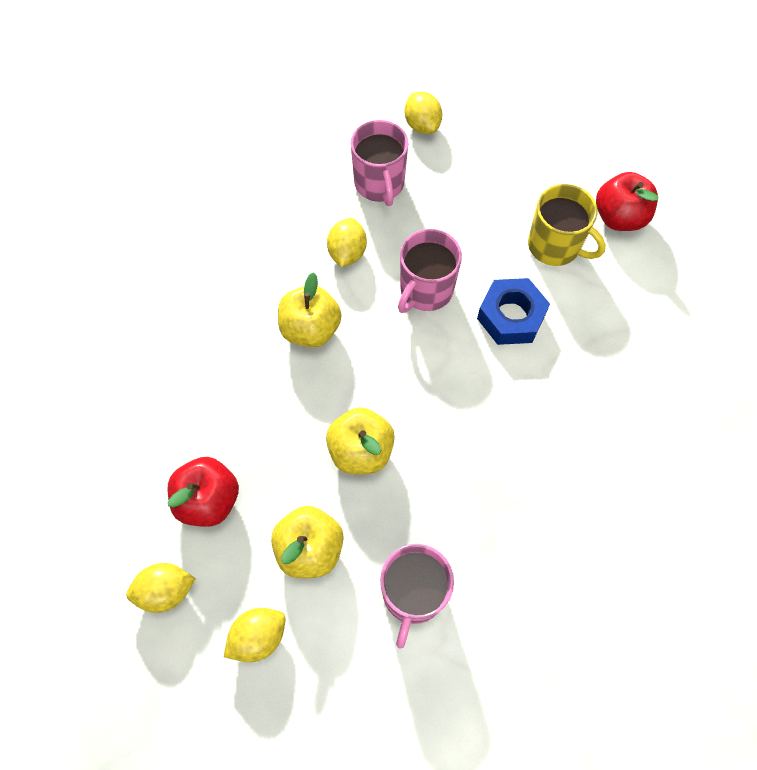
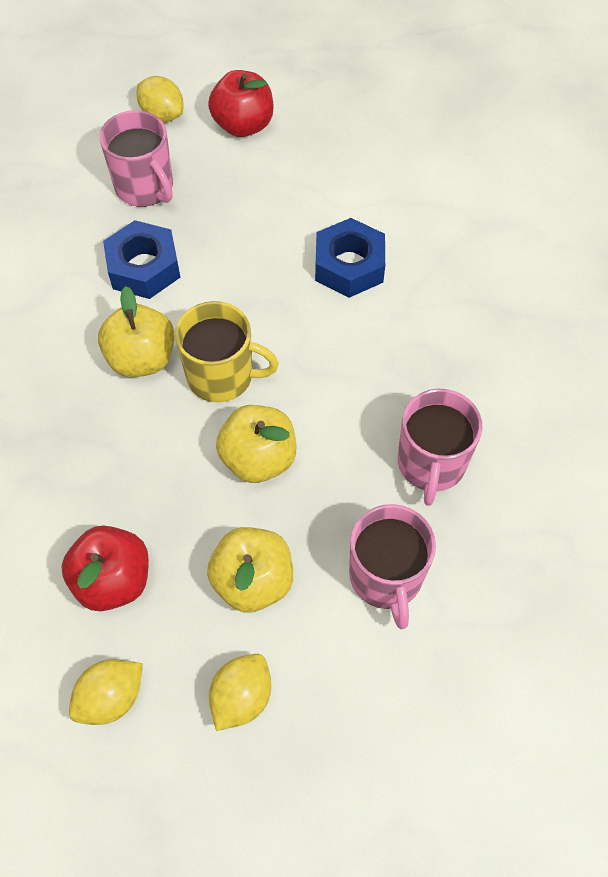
camera: 25 degrees left, 5 degrees down
(347, 253) = (144, 267): yellow lemon -> blue nut
(425, 290) = (247, 273): pink mug -> pink mug (431, 464)
(555, 246) = (359, 182): yellow mug -> yellow mug (222, 376)
(619, 217) = (409, 133): red apple -> red apple (243, 125)

